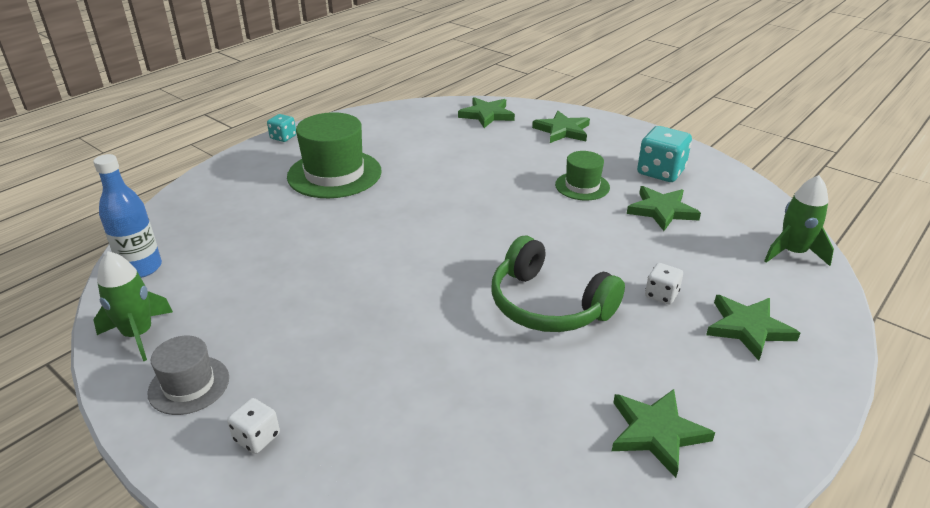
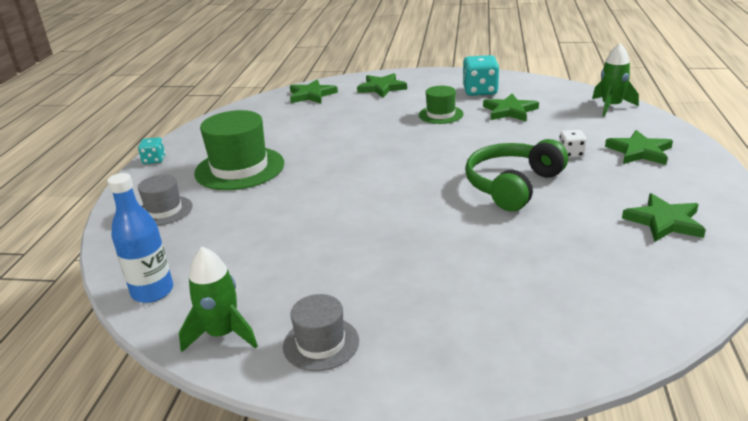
camera: 30 degrees left, 5 degrees down
(233, 193) = (164, 210): none -> grey hat
(257, 437) = (425, 346): white dice -> none
(548, 305) = (512, 185): green headphones -> green headphones turned 120 degrees clockwise

